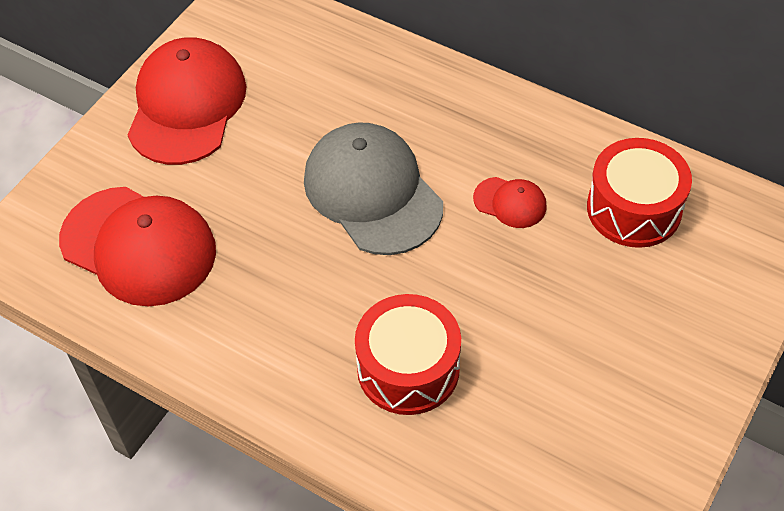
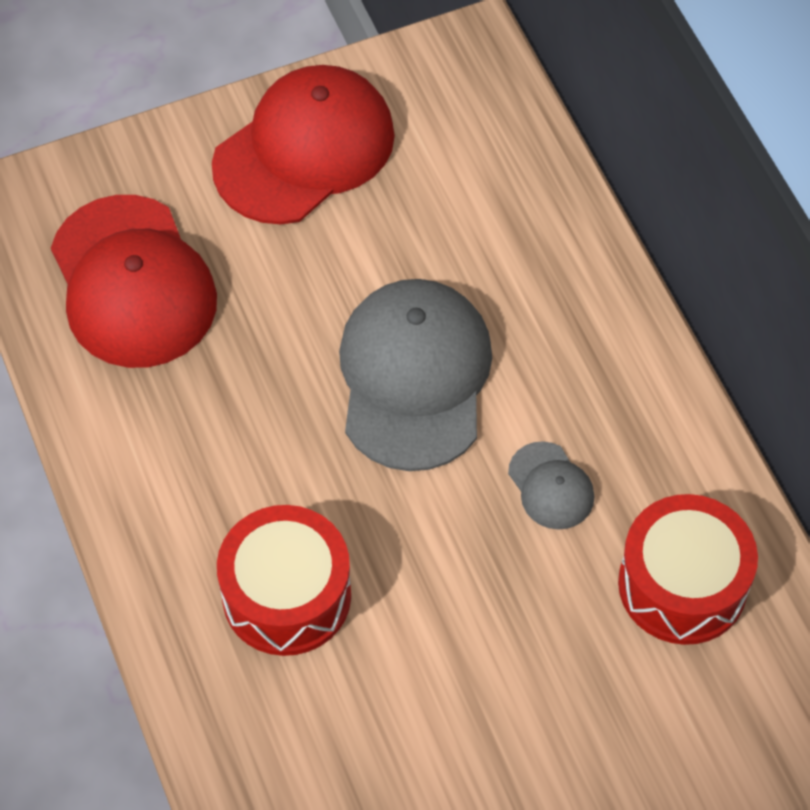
camera: 35 degrees right, 5 degrees up
(510, 202) = (551, 486): red cap -> grey cap

